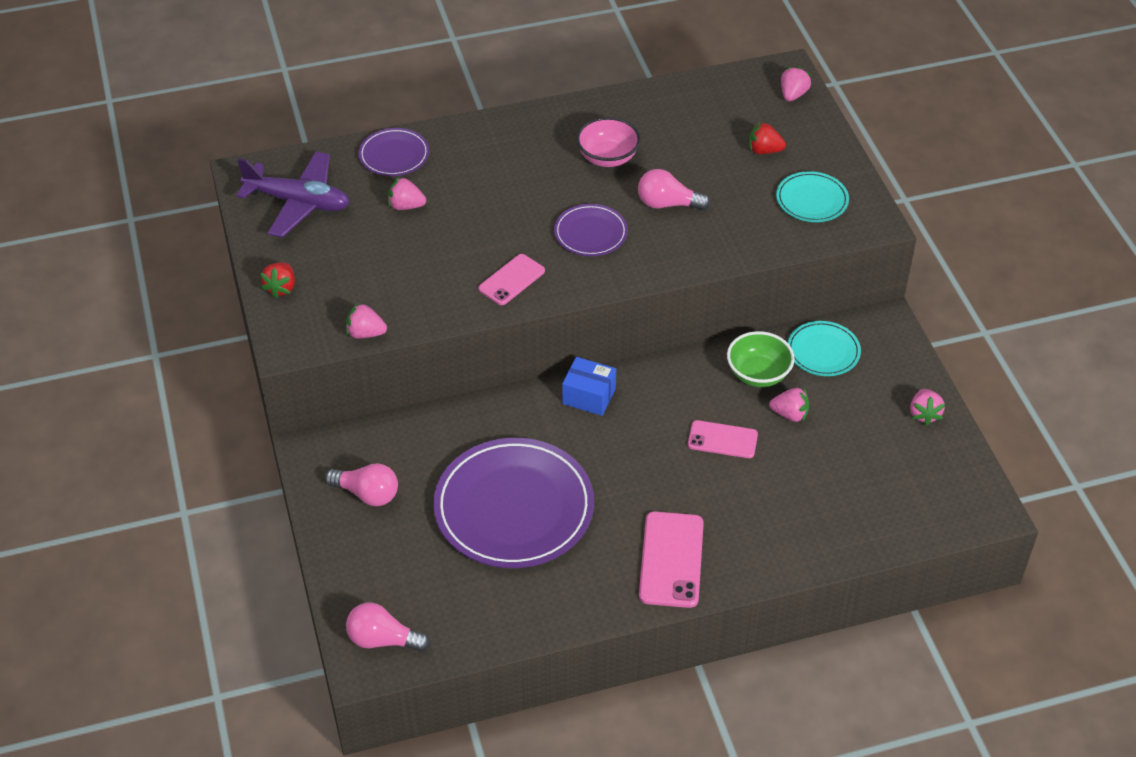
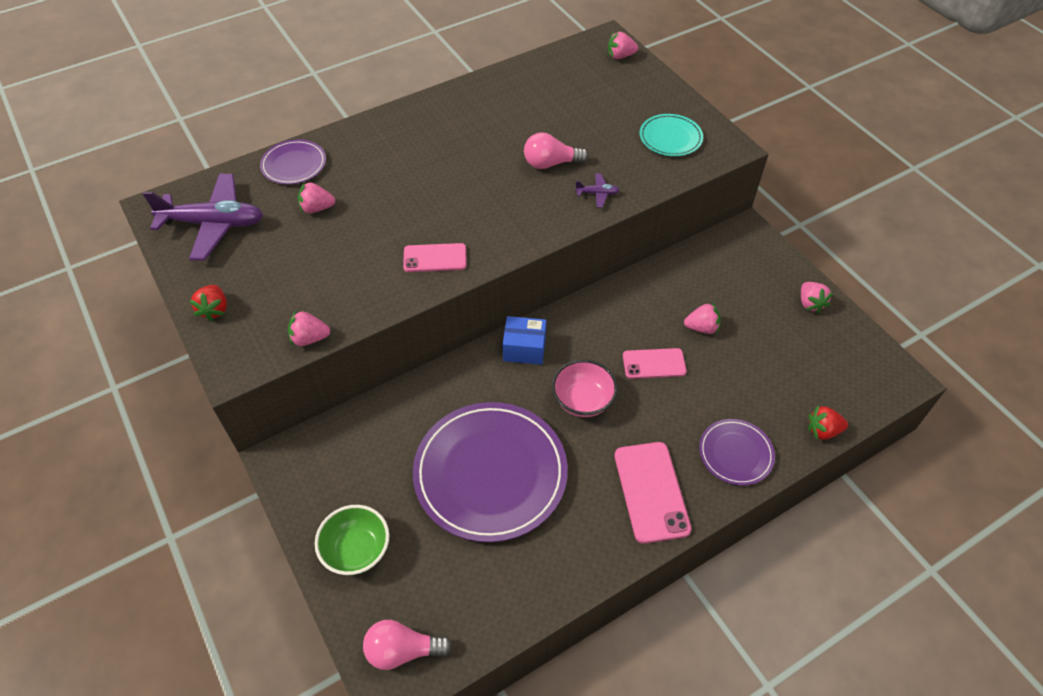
camera: 15 degrees left, 5 degrees up
(367, 494) = (347, 492): pink light bulb -> none
(511, 280) = (435, 258): pink phone -> pink phone turned 60 degrees clockwise
(590, 233) = (492, 201): purple plate -> purple plate (735, 453)
(607, 158) = (485, 133): pink bowl -> pink bowl (583, 400)
(706, 246) = (597, 194): none -> purple plane
(758, 374) = (661, 297): green bowl -> green bowl (356, 550)
(764, 150) = (615, 104): red strawberry -> red strawberry (823, 430)
(793, 94) = (620, 56): pink strawberry -> pink strawberry turned 105 degrees counterclockwise
(823, 351) = (707, 266): turquoise plate -> none

